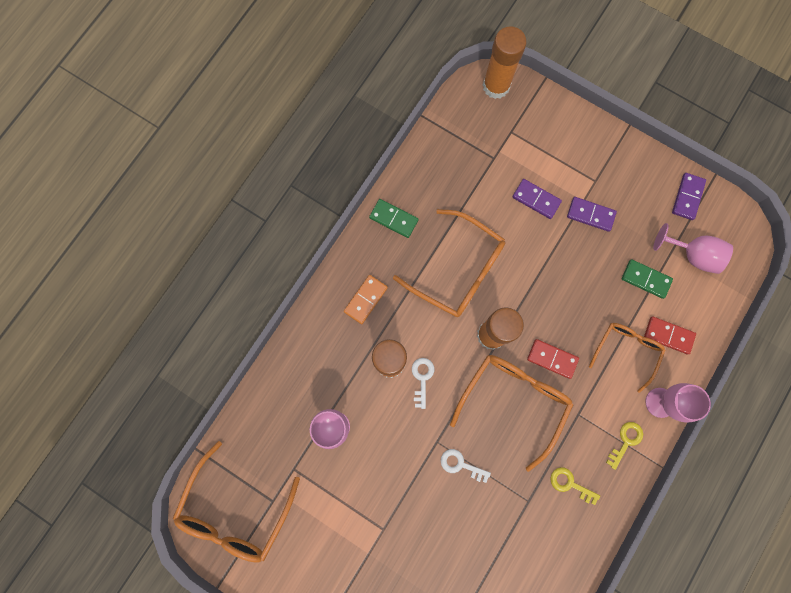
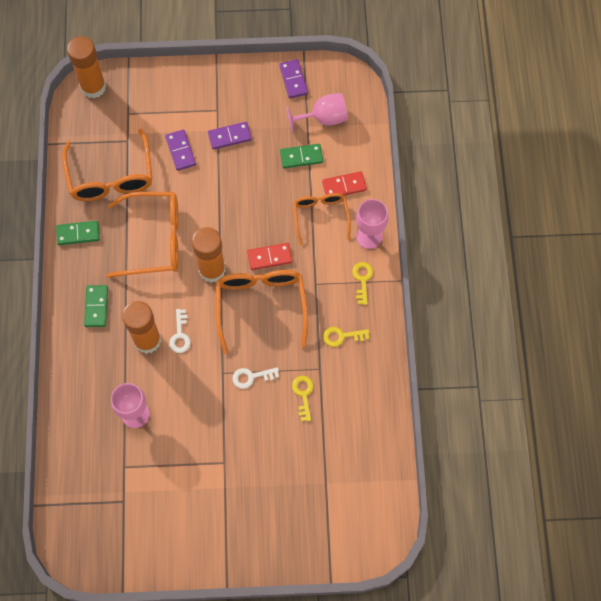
camera: 35 degrees left, 10 degrees down
(236, 509) = (98, 526): orange glasses -> orange glasses (111, 176)
(366, 300) = (96, 307): orange domino -> green domino
(422, 378) = (180, 335): white key -> white key turned 150 degrees counterclockwise
(497, 515) = (303, 394): none -> yellow key
(536, 199) = (181, 151): purple domino -> purple domino turned 75 degrees clockwise

